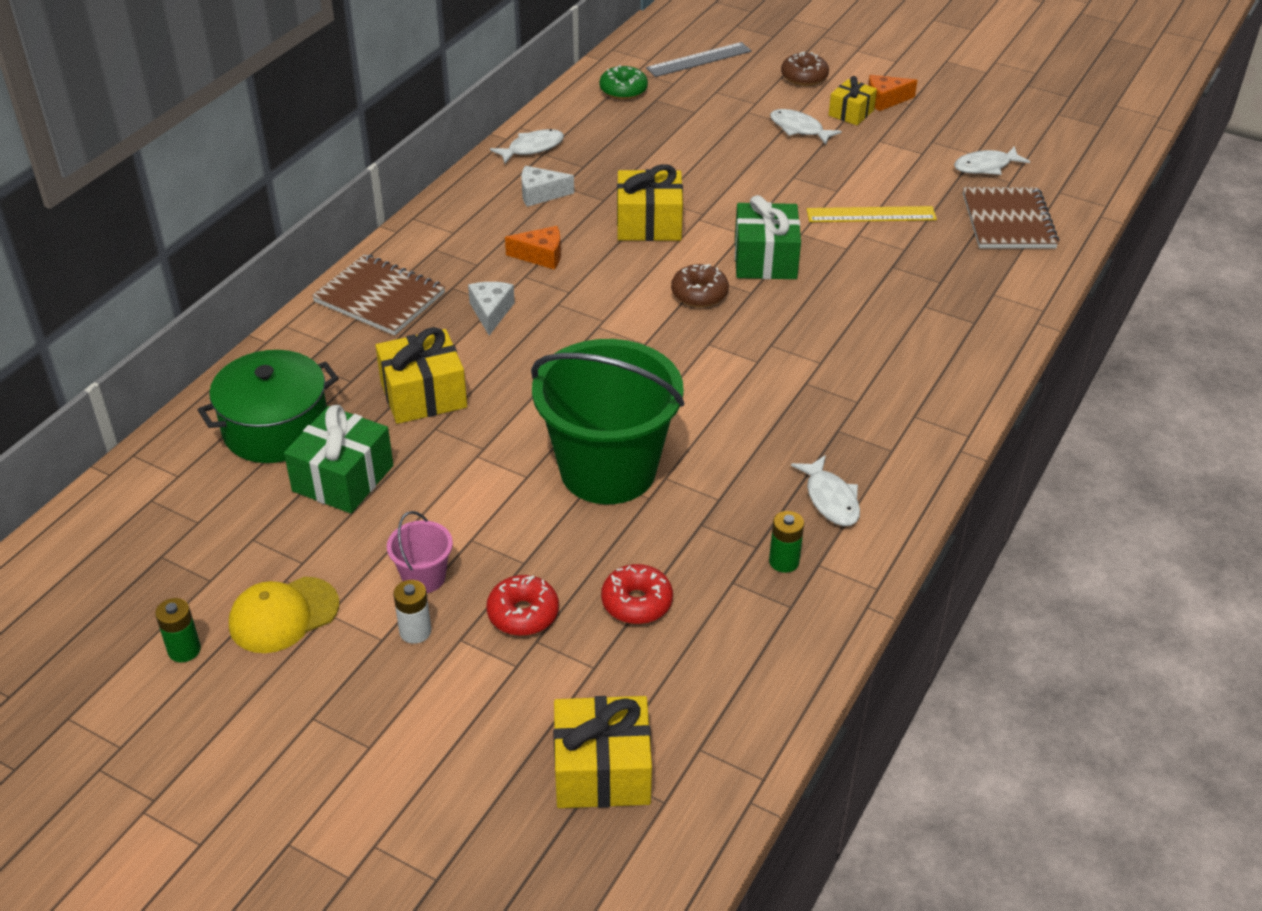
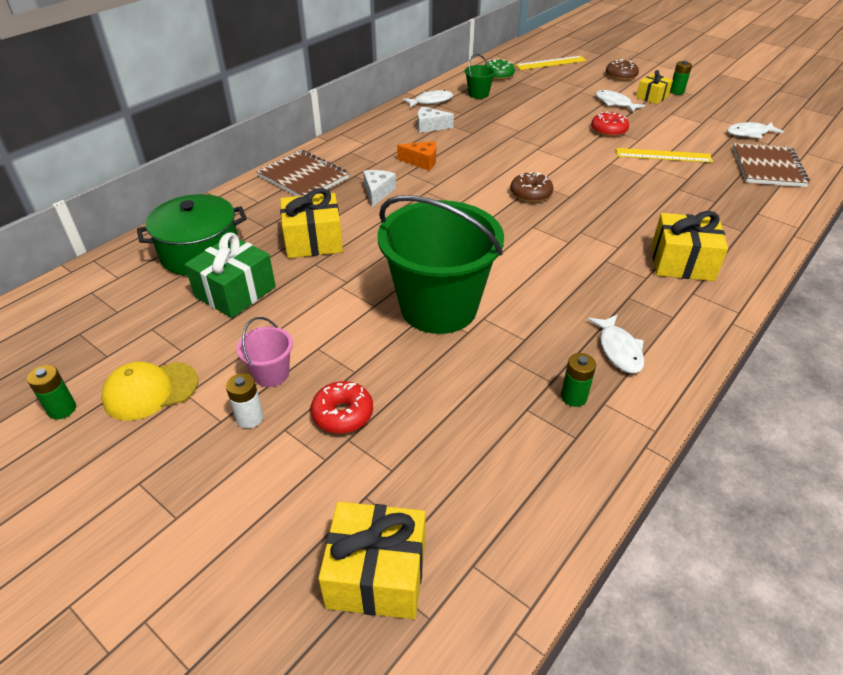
camera: 10 degrees right, 0 degrees up
(600, 129) = (478, 94): none -> green bucket
(637, 602) = (441, 416): red donut -> red donut (608, 130)
(649, 224) = (501, 149): yellow gift -> yellow gift (682, 262)
(699, 60) = (551, 63): grey ruler -> yellow ruler
(765, 259) = (582, 176): green gift -> none
(885, 100) = (676, 91): orange cheese -> green battery

